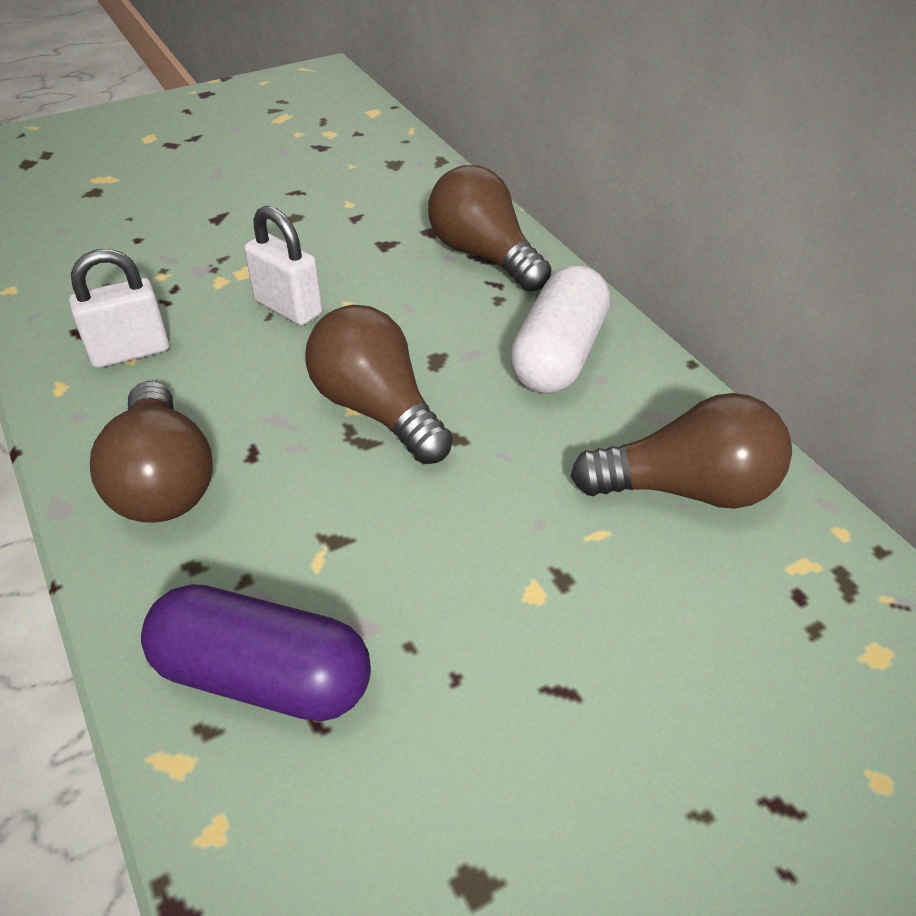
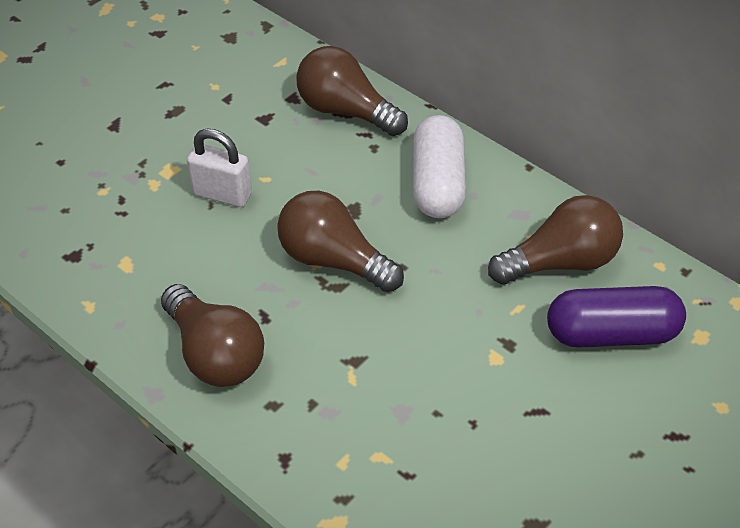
camera: 20 degrees left, 5 degrees up
(130, 352) = (124, 262): white padlock -> none
(263, 677) = (359, 458): purple capsule -> purple capsule (611, 333)

